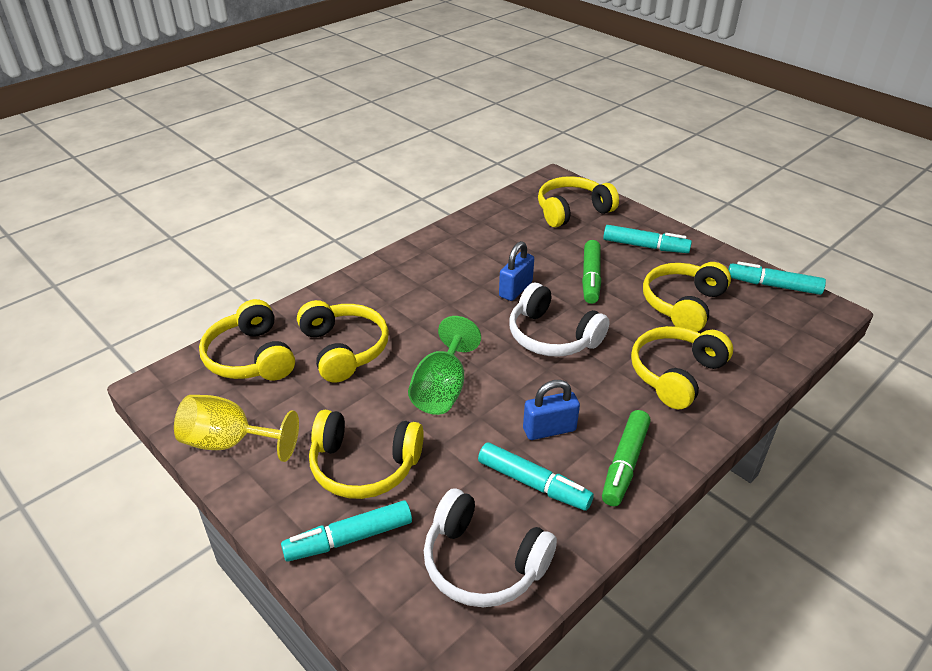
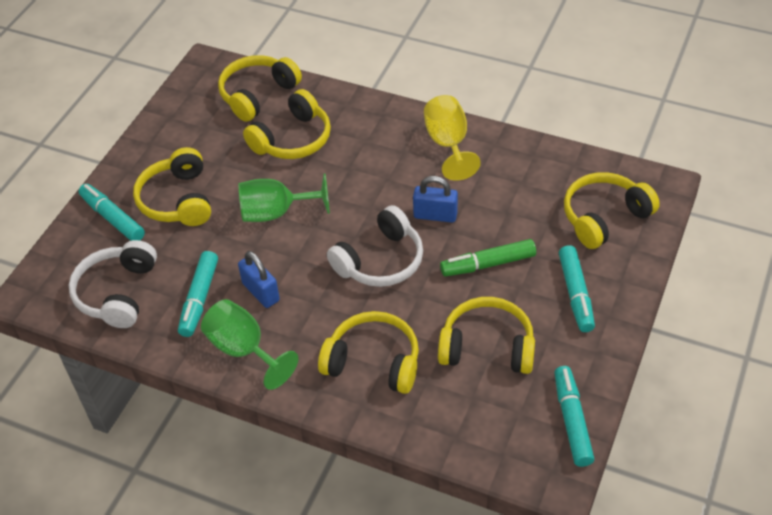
camera: 70 degrees right, 10 degrees up
(230, 442) = (170, 125): yellow goblet -> yellow goblet (448, 144)
(552, 336) = (380, 261): white headphones -> white headphones turned 150 degrees counterclockwise
(572, 211) = (604, 217): yellow headphones -> yellow headphones turned 75 degrees counterclockwise
(624, 464) = (244, 350): green marker -> green goblet

